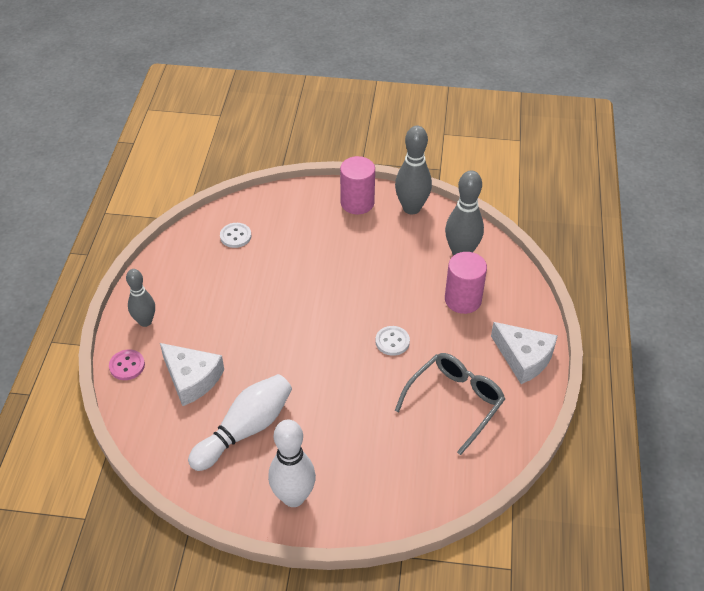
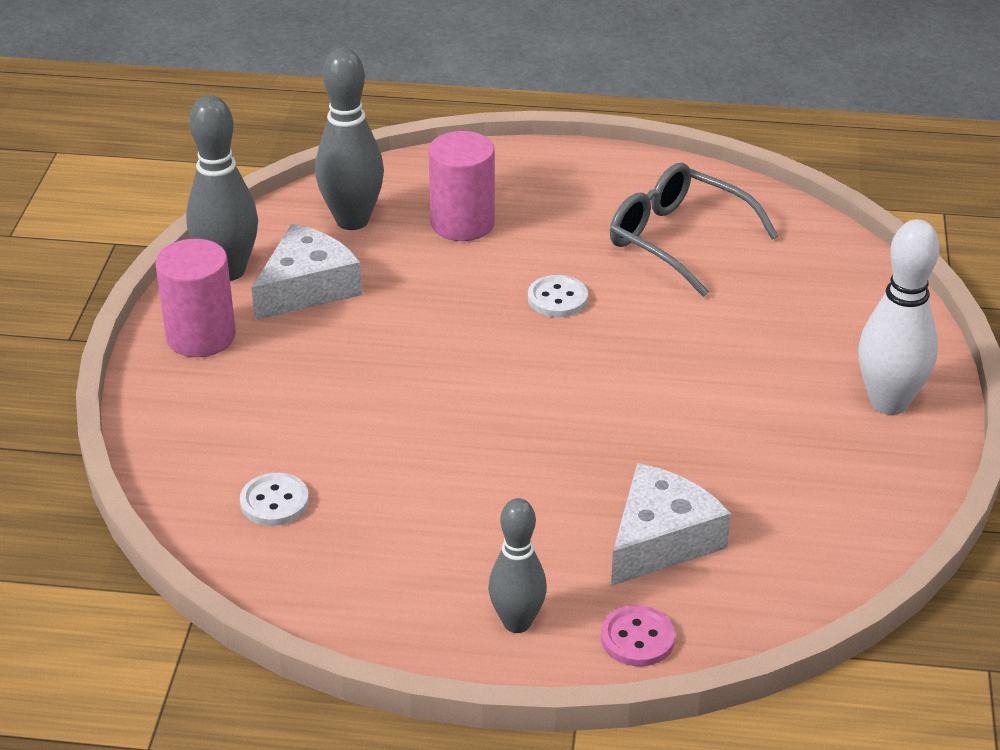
camera: 90 degrees left, 10 degrees down
(245, 430) = (767, 463): white bowling pin -> none
(524, 358) = (584, 173): white cheese -> white cheese (307, 288)

